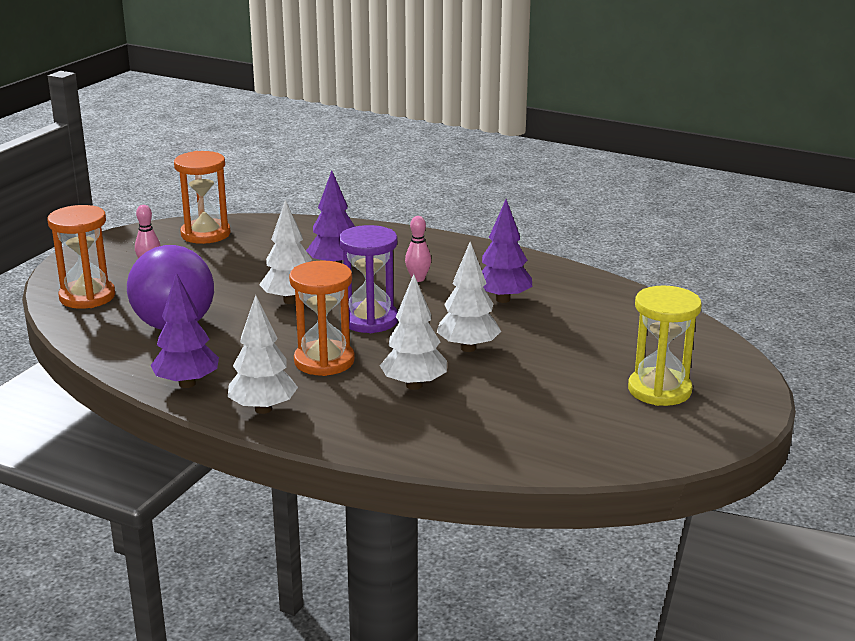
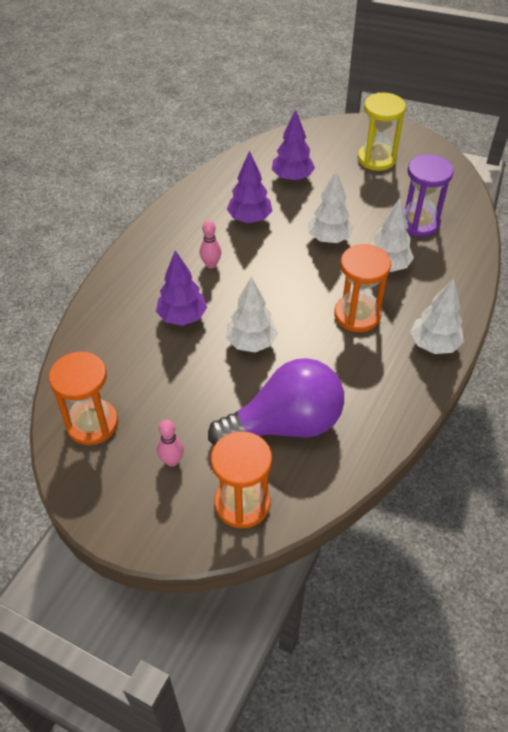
camera: 90 degrees left, 25 degrees up
(187, 384) = (404, 396): purple tree -> purple tree (292, 178)
(370, 320) = (287, 291): purple hourglass -> purple hourglass (418, 223)

